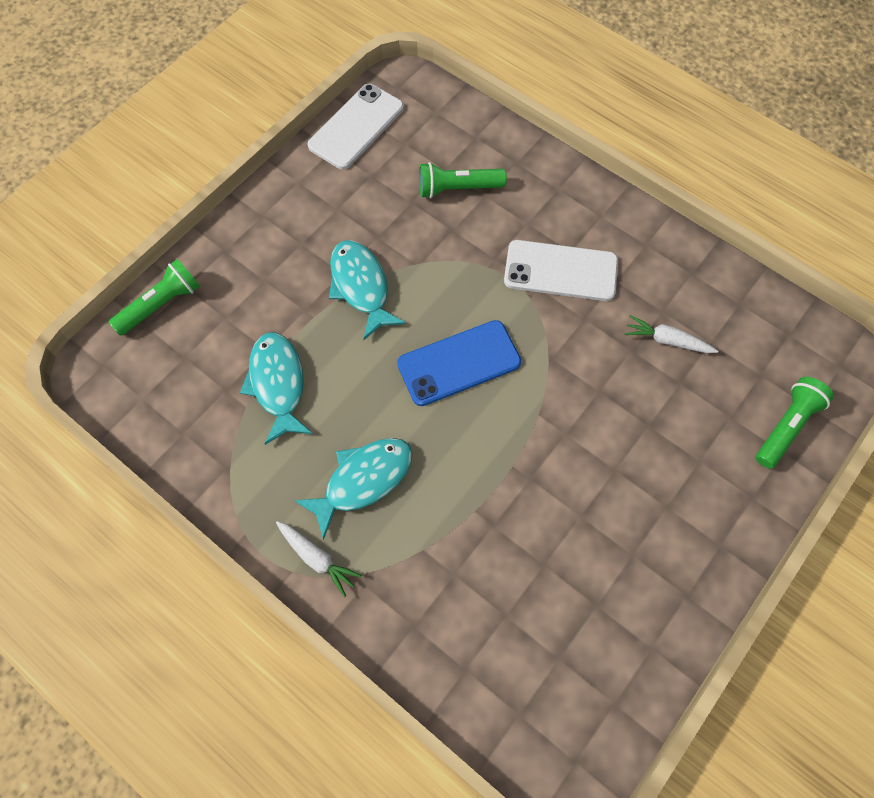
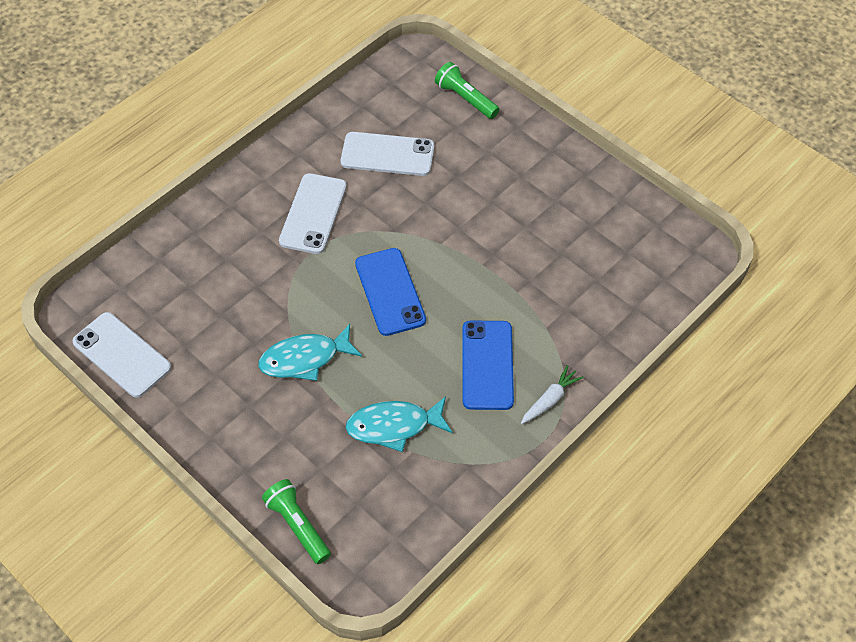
camera: 85 degrees left, 10 degrees down
(363, 480) = (487, 365): turquoise fish -> blue phone
(458, 188) = (213, 278): green flashlight -> none
(667, 340) = (387, 154): white carrot -> white phone

